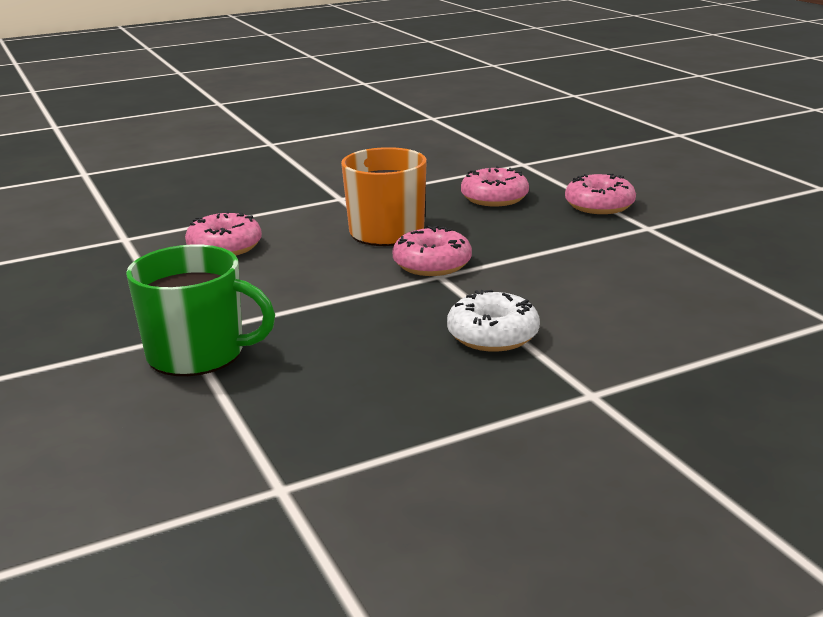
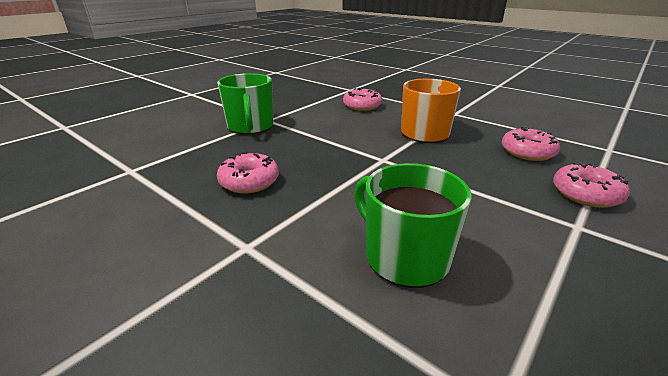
camera: 65 degrees right, 5 degrees up
(432, 264) = (396, 154): pink donut -> pink donut (249, 181)
(493, 335) = (313, 192): white donut -> none
(654, 312) = (404, 256): none -> green mug

